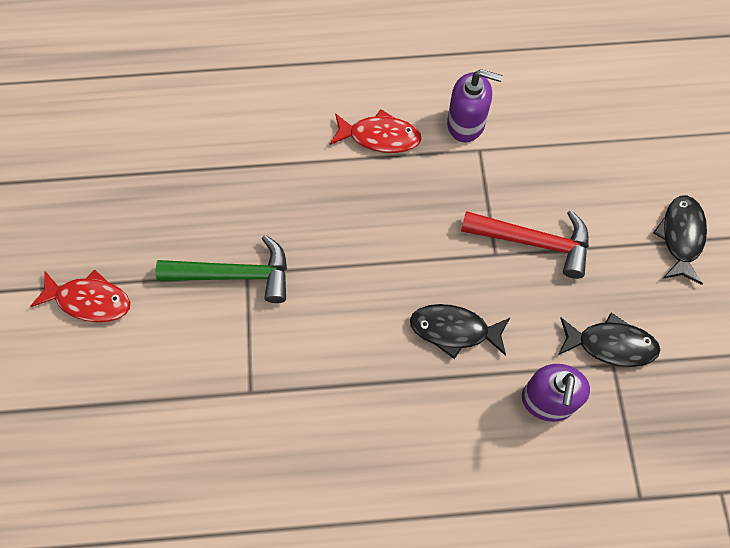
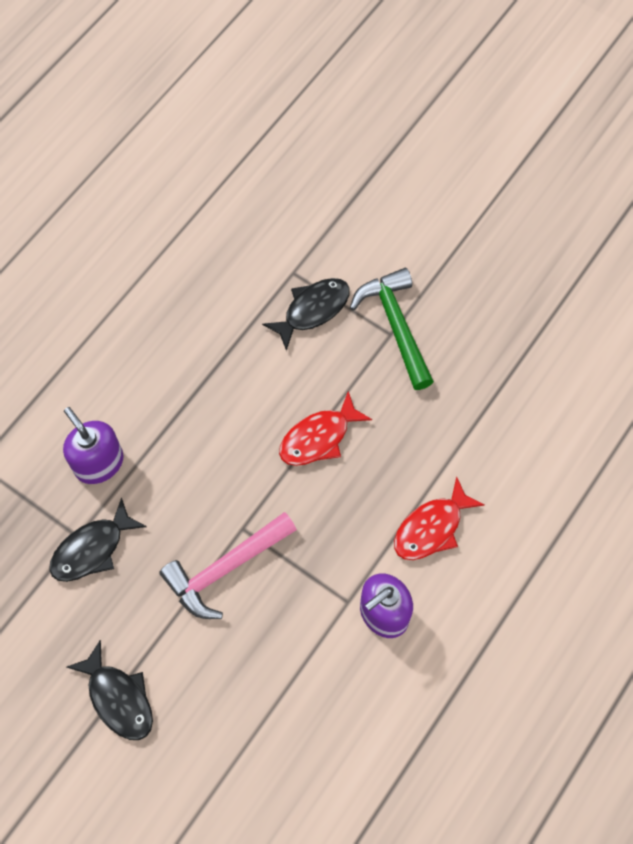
camera: 130 degrees right, 0 degrees up
(89, 300) = (460, 217): red fish -> red fish (319, 437)
(235, 275) = (395, 325): green hammer -> green hammer turned 120 degrees clockwise
(454, 330) = (211, 443): black fish -> black fish (312, 310)
(534, 242) = (225, 569): red hammer -> pink hammer

